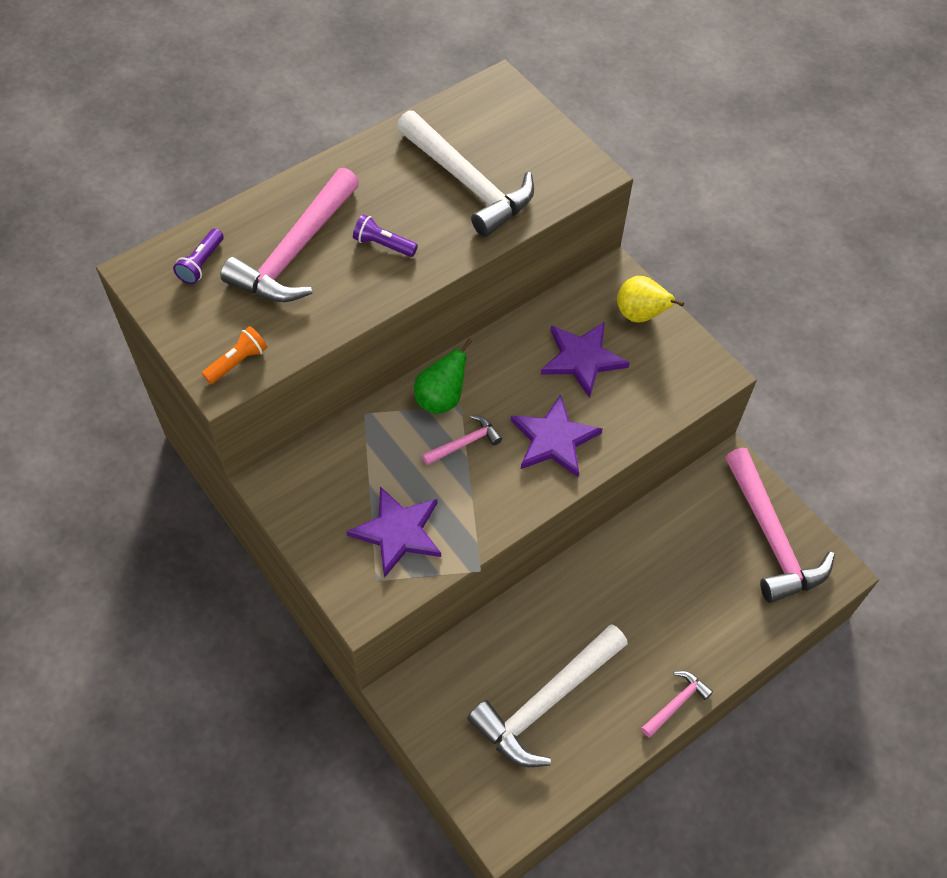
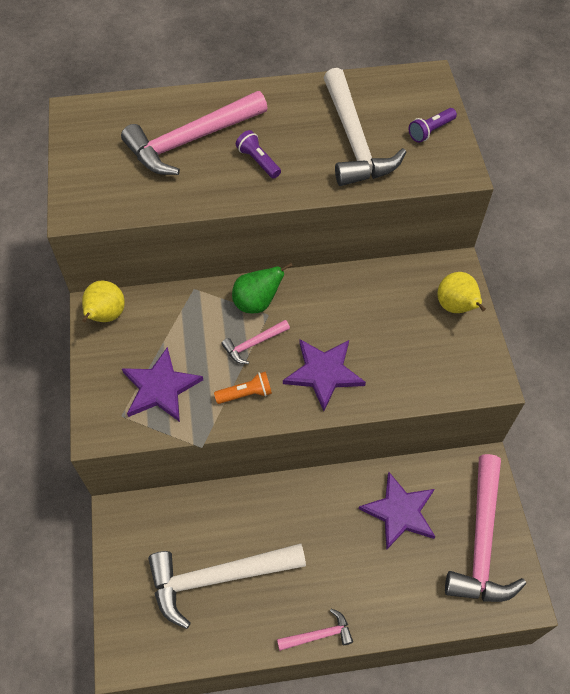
camera: 30 degrees right, 0 degrees up
(201, 264) = (119, 123): purple flashlight -> purple flashlight (430, 131)
(237, 362) = (95, 203): orange flashlight -> orange flashlight (246, 394)
(287, 485) = (105, 316): none -> yellow pear
(465, 443) = (253, 344): pink hammer -> pink hammer turned 150 degrees clockwise
(582, 359) = (386, 321): purple star -> purple star (399, 512)

